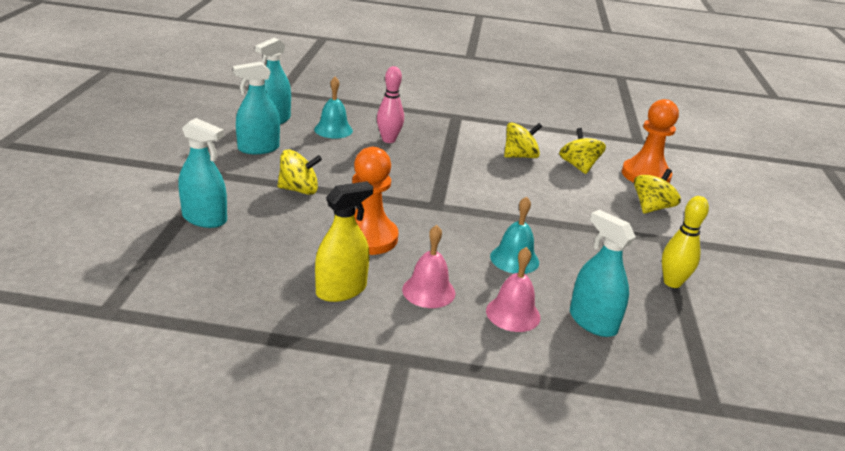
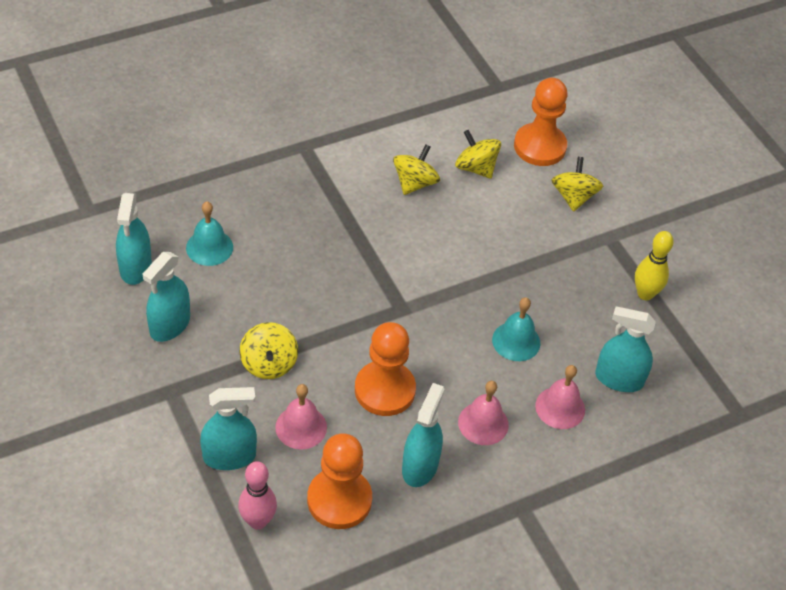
camera: 35 degrees left, 20 degrees up
(249, 277) = (339, 500): none -> orange pawn
(277, 228) = (301, 427): none -> pink bell
(299, 190) = (269, 363): yellow spinning top -> yellow spinning top turned 120 degrees clockwise
(341, 290) = (420, 466): yellow spray bottle -> turquoise spray bottle
(388, 140) = (276, 231): pink bowling pin -> pink bowling pin (258, 521)

